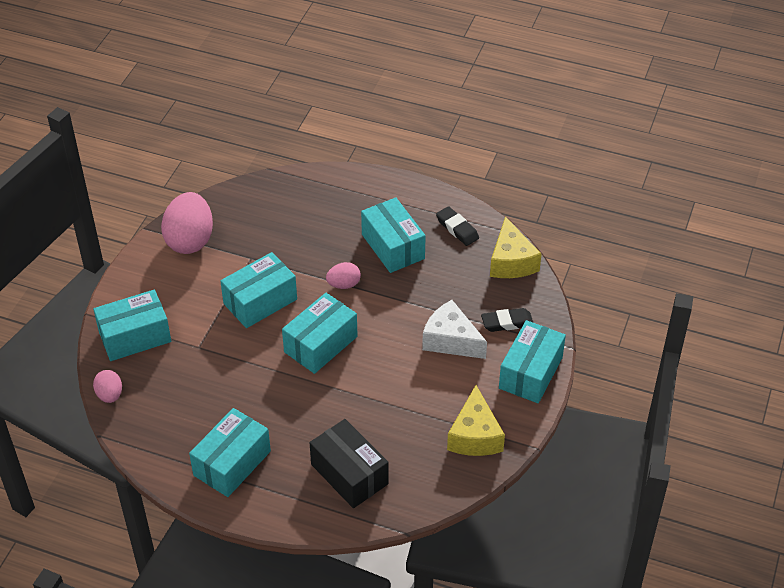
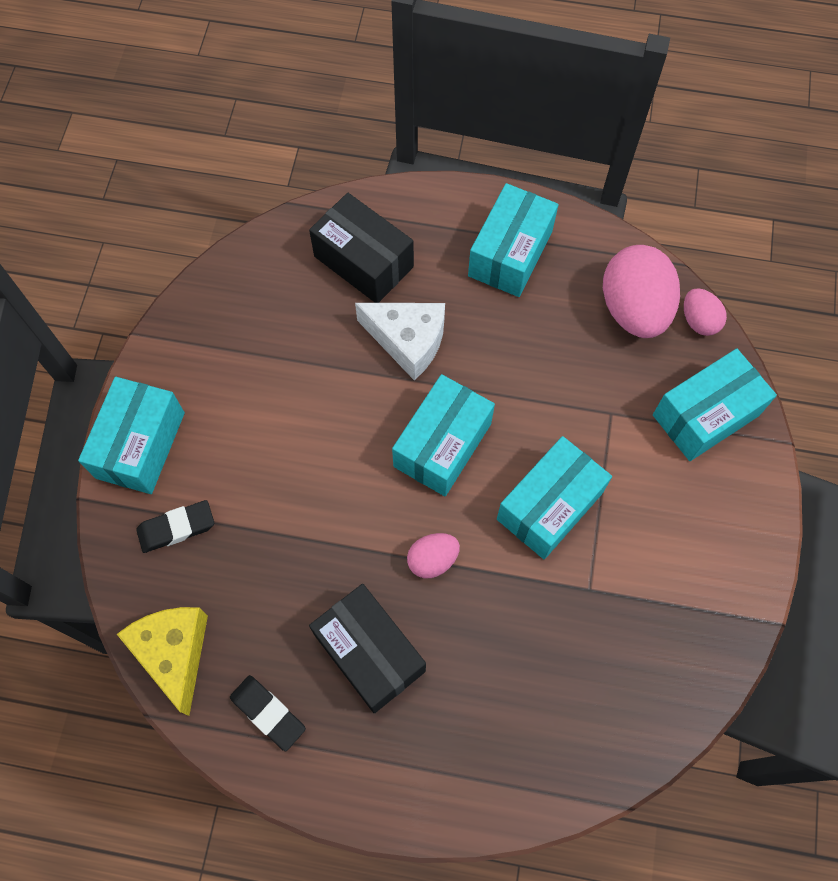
camera: 170 degrees right, 20 degrees up
(190, 240) = (697, 610): pink egg -> pink egg (634, 309)
(393, 246) = (369, 653): turquoise box -> black box
(451, 340) = (257, 482): white cheese -> white cheese (408, 341)
(475, 436) = (212, 337): yellow cheese -> none

